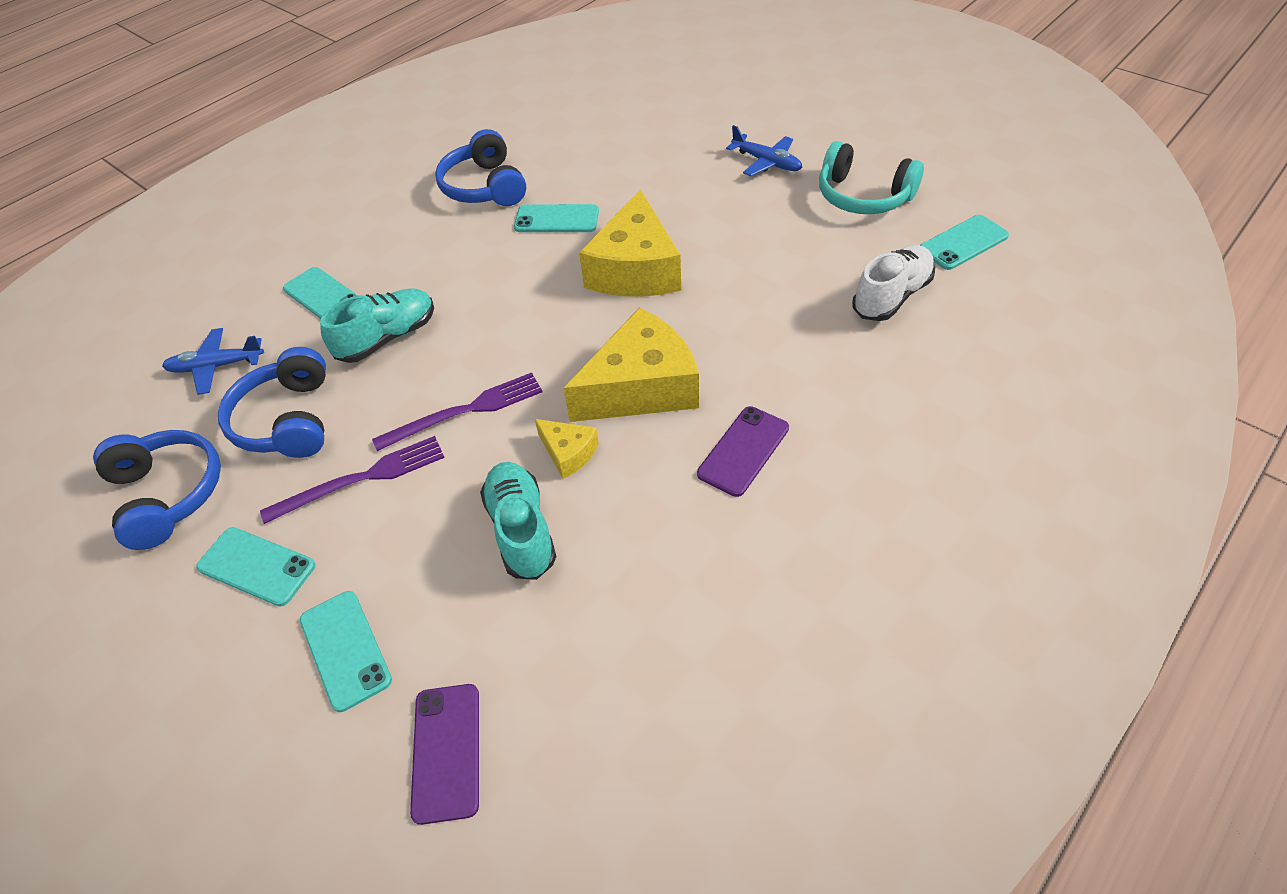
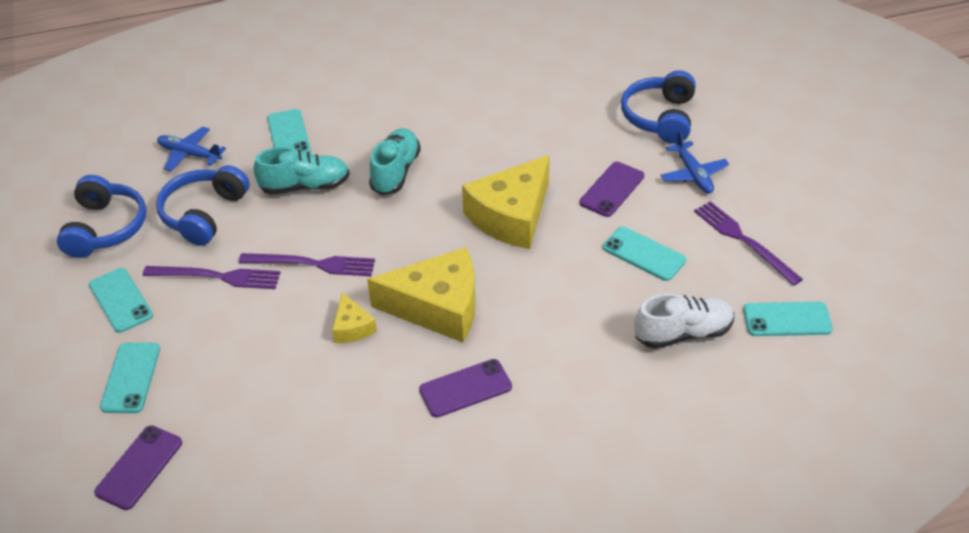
camera: 30 degrees right, 5 degrees down
(485, 187) = (461, 97): blue headphones -> blue headphones (660, 117)
(521, 530) = (282, 362): turquoise shoe -> turquoise shoe (395, 172)
(557, 219) = (490, 149): turquoise phone -> turquoise phone (644, 254)
(707, 205) = (612, 189): none -> purple phone
(863, 196) = (743, 240): turquoise headphones -> purple fork

